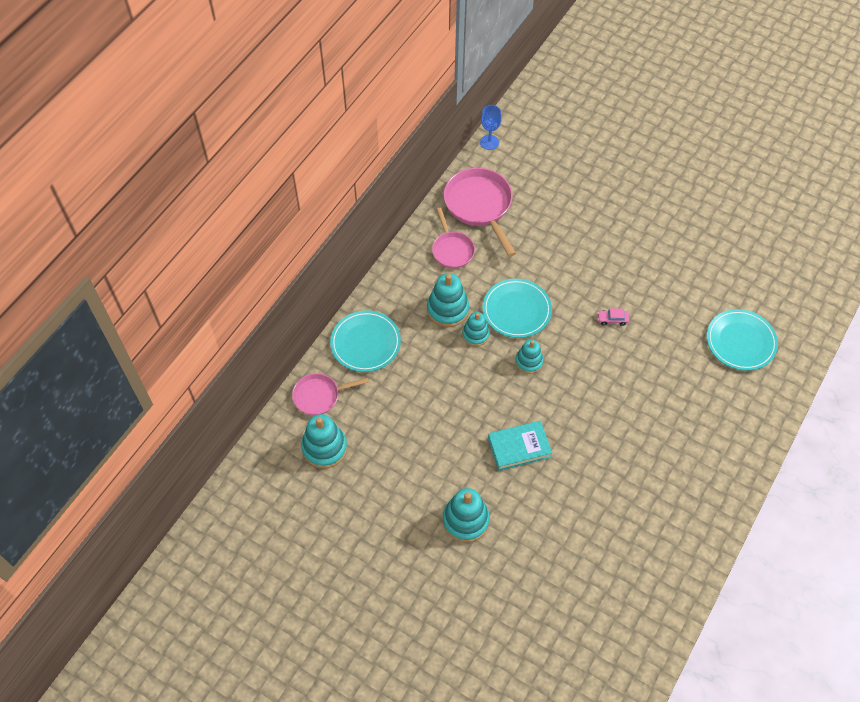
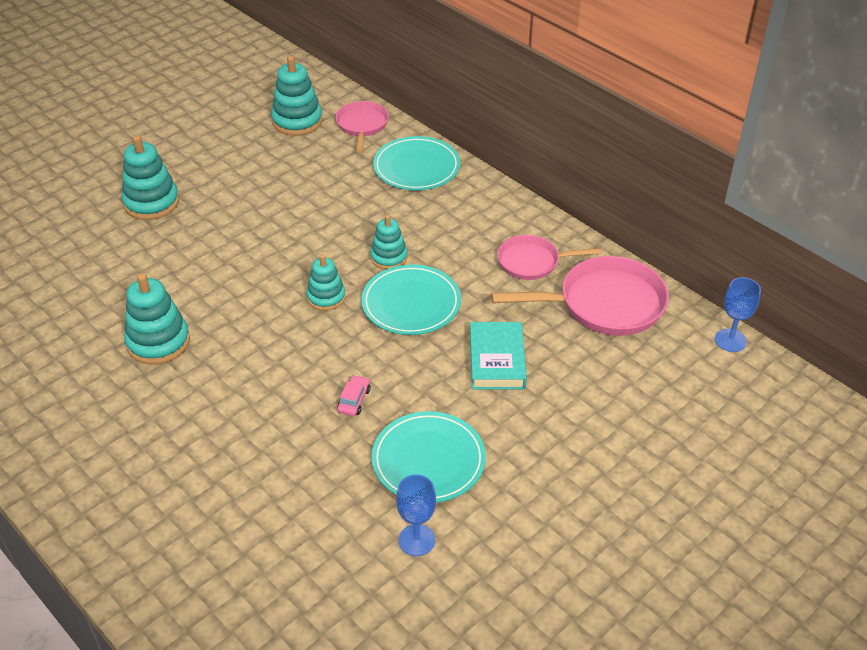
camera: 105 degrees right, 15 degrees down
(447, 309) = (437, 240): turquoise stacking toy -> turquoise stacking toy (158, 342)
(519, 447) = (212, 262): turquoise book -> turquoise book (497, 360)
(695, 263) = (416, 540): none -> blue goblet
(740, 341) = (244, 552): turquoise plate -> turquoise plate (428, 460)

